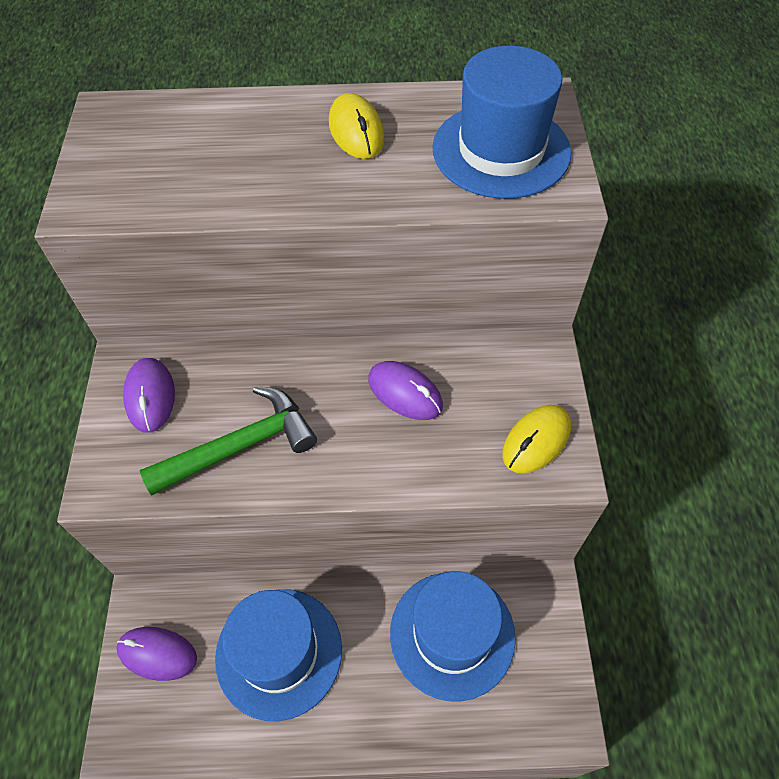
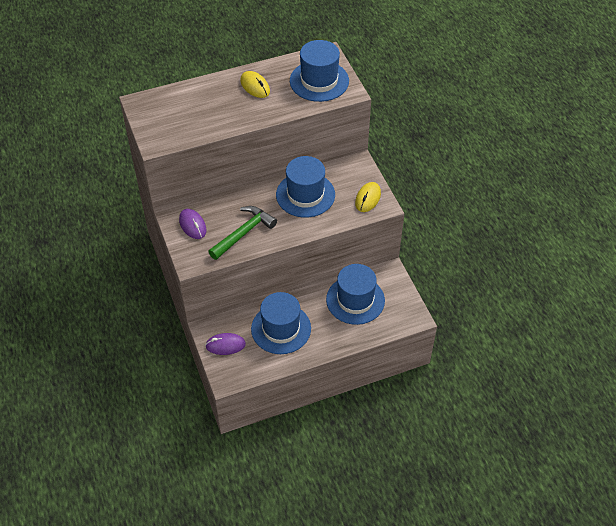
camera: 20 degrees left, 5 degrees down
(405, 393) = (305, 195): purple mouse -> blue hat

